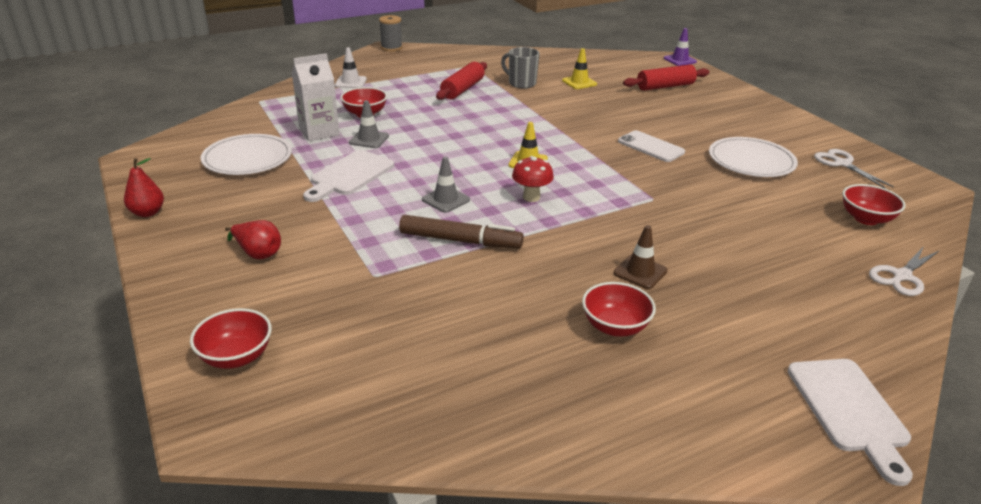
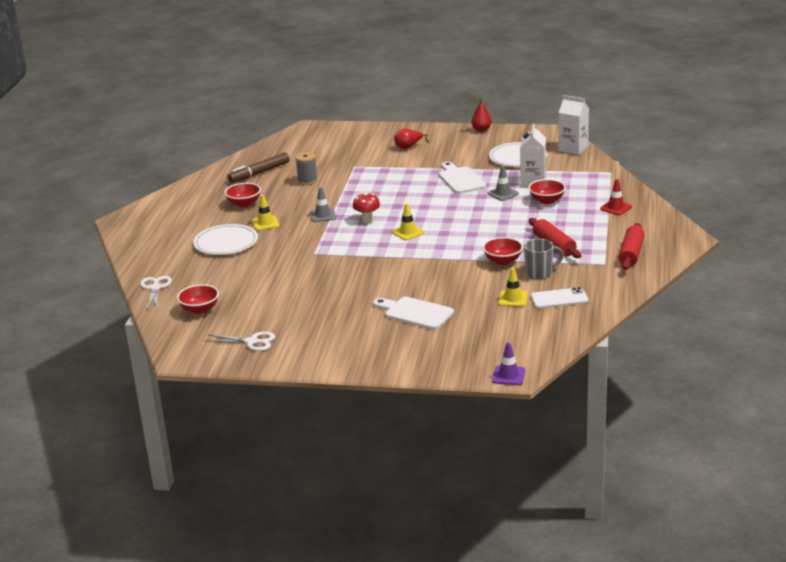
camera: 130 degrees right, 5 degrees down
(195, 133) = (573, 149): none -> white carton
(236, 357) = (339, 135): red bowl -> red bowl (503, 261)
(351, 82) = (616, 208): white traffic cone -> red traffic cone
(391, 48) = (688, 241): grey spool -> grey spool (307, 181)
(445, 200) = (397, 197): grey traffic cone -> grey traffic cone (322, 215)
(460, 241) = (354, 190): brown marker -> brown marker (259, 173)
(640, 272) = (265, 223): brown traffic cone -> yellow traffic cone
(651, 147) = (371, 281): white phone -> white phone (559, 299)
(665, 86) = (458, 336): red rolling pin -> red rolling pin (631, 254)
(751, 161) = (304, 308): white plate -> white plate (226, 243)
(849, 410) = (134, 229): white cutting board -> white cutting board (415, 313)

